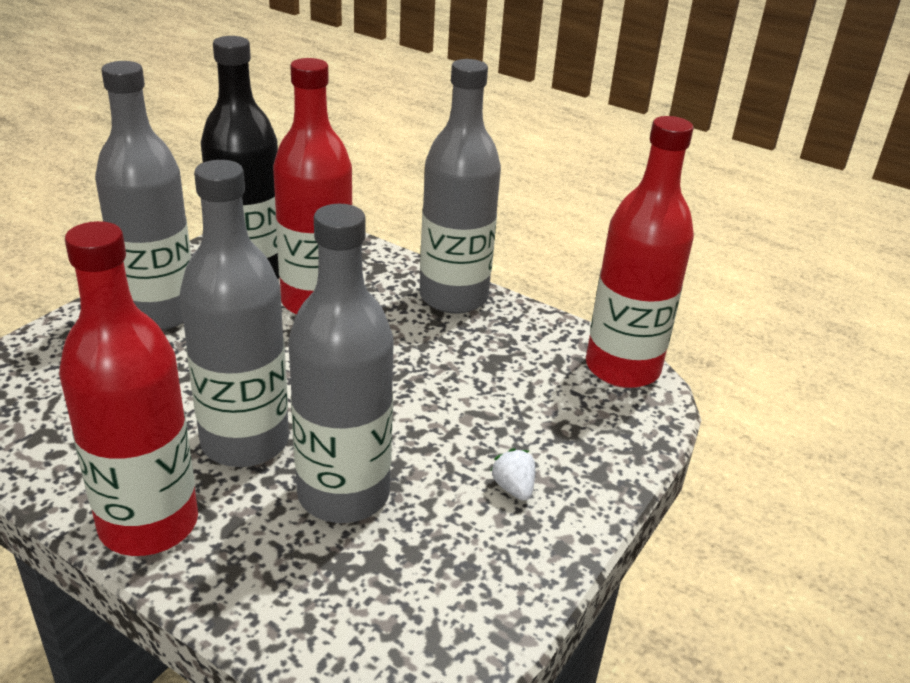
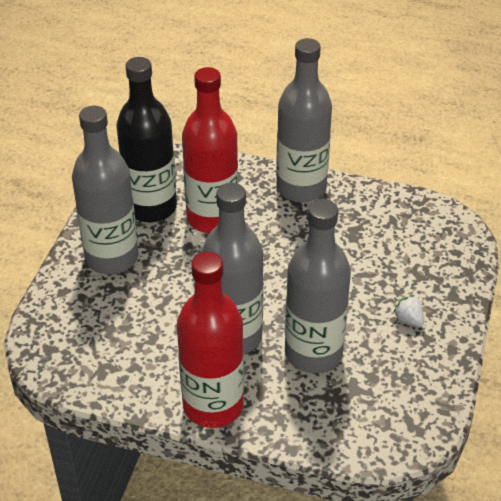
camera: 15 degrees left, 10 degrees up
(622, 368) = (435, 215): red bottle -> none

